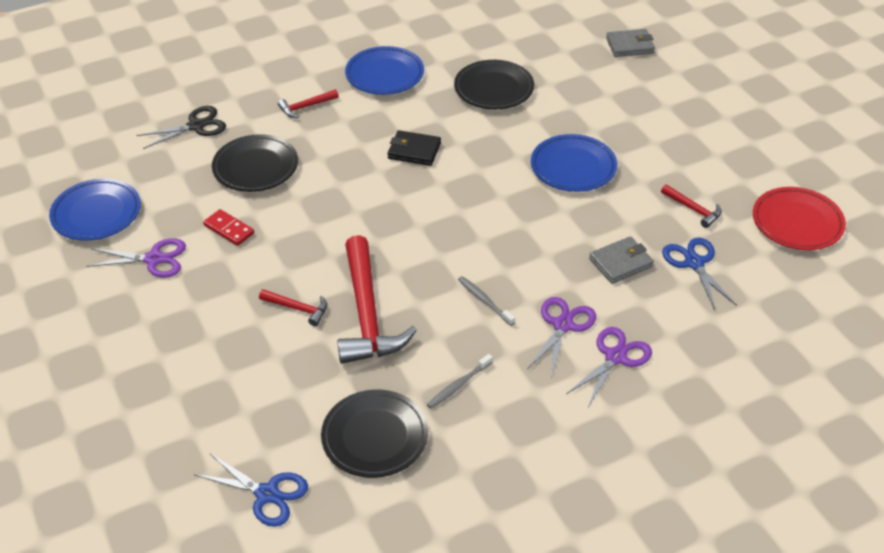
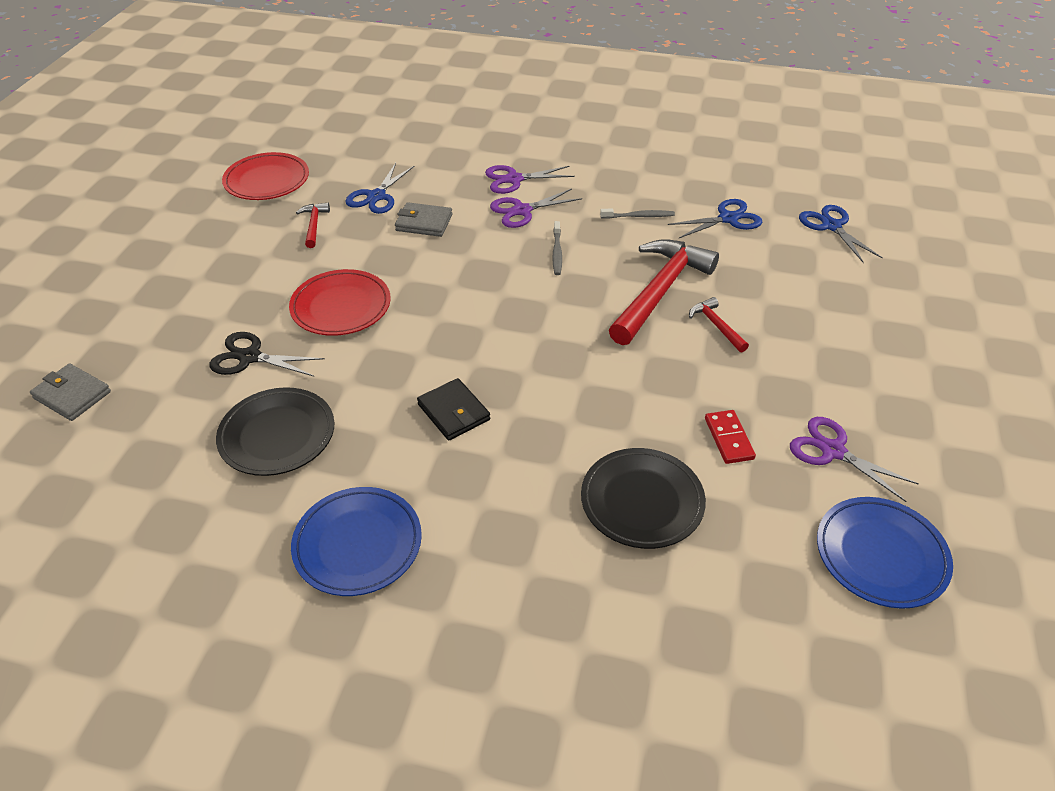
camera: 140 degrees left, 0 degrees up
(196, 126) = (671, 624): black scissors -> black scissors (250, 357)
(305, 107) = (504, 558): red hammer -> none
(375, 437) = (728, 219): black plate -> blue scissors
(573, 167) = (341, 307): blue plate -> red plate

